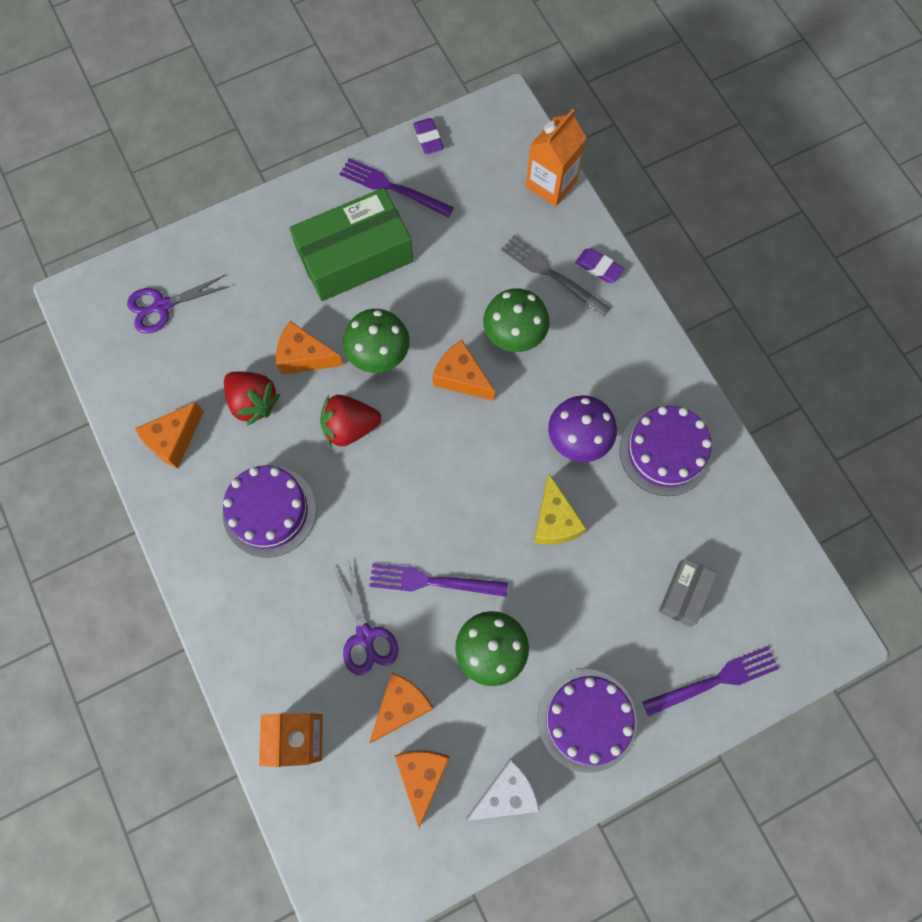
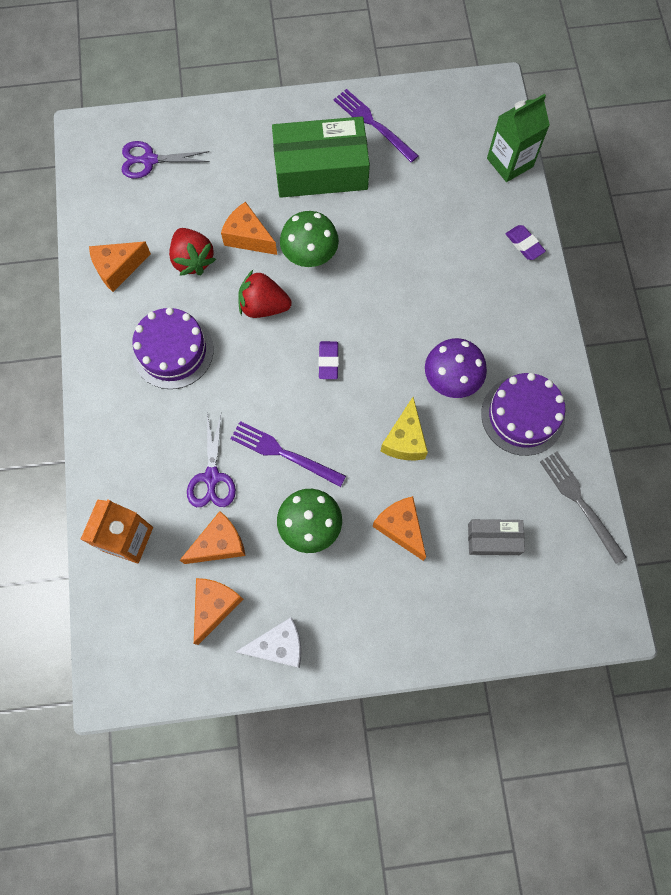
camera: 20 degrees right, 0 degrees up
(428, 138) = (419, 93): purple eraser -> purple eraser (328, 361)
(461, 377) = (371, 296): orange cheese -> orange cheese (401, 528)
(514, 335) = (429, 277): green mushroom -> none
(551, 184) = (509, 162): orange carton -> green carton
(551, 274) = (481, 237): grey fork -> grey fork (580, 503)
(587, 720) = (369, 612): purple cake -> none
(684, 594) = (493, 539): grey box -> grey box turned 45 degrees clockwise
(715, 680) = (492, 620): purple fork -> none

